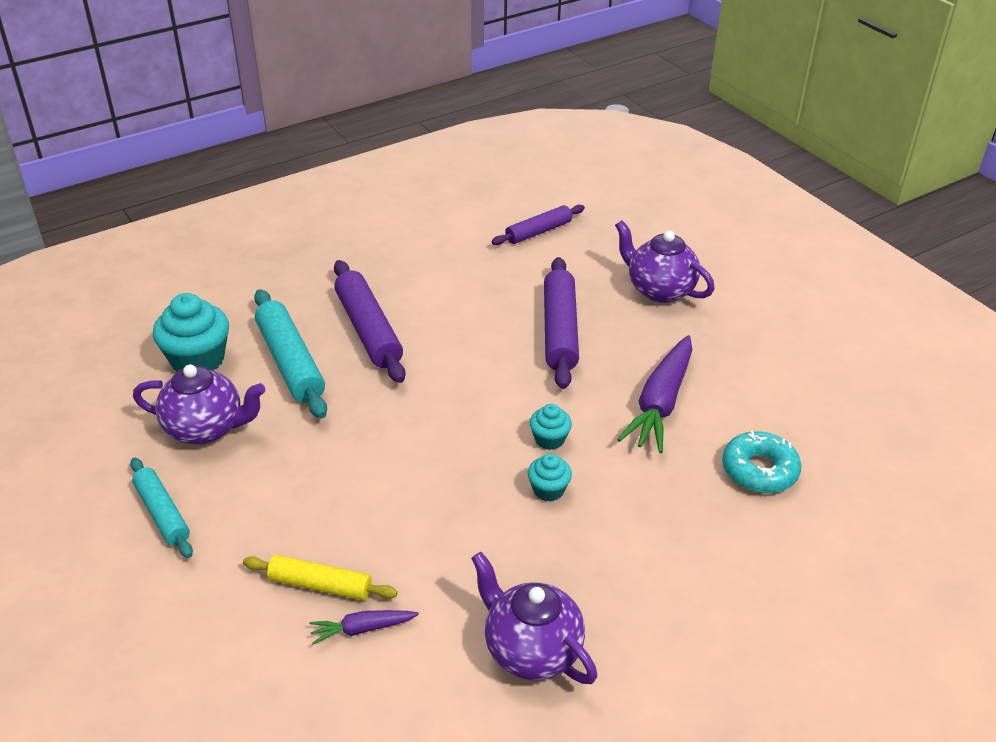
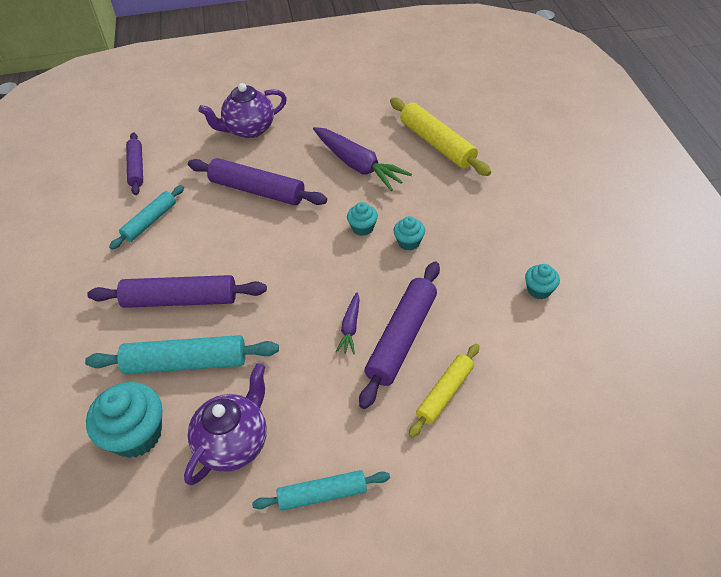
camera: 65 degrees left, 10 degrees up
(362, 629) = (494, 376): purple carrot -> purple carrot (350, 327)
(388, 523) = (401, 338): none -> purple rolling pin
(465, 270) = (150, 221): none -> turquoise rolling pin
(531, 650) = (539, 290): purple teapot -> turquoise cupcake
(759, 470) = (436, 144): turquoise donut -> yellow rolling pin

